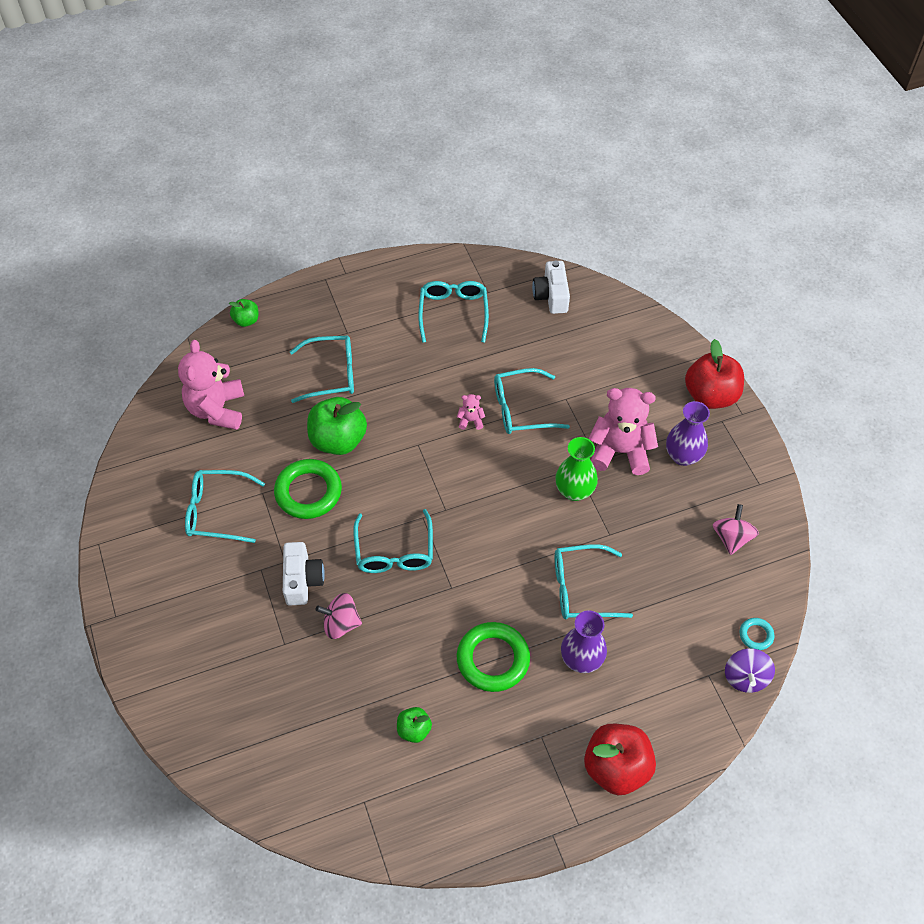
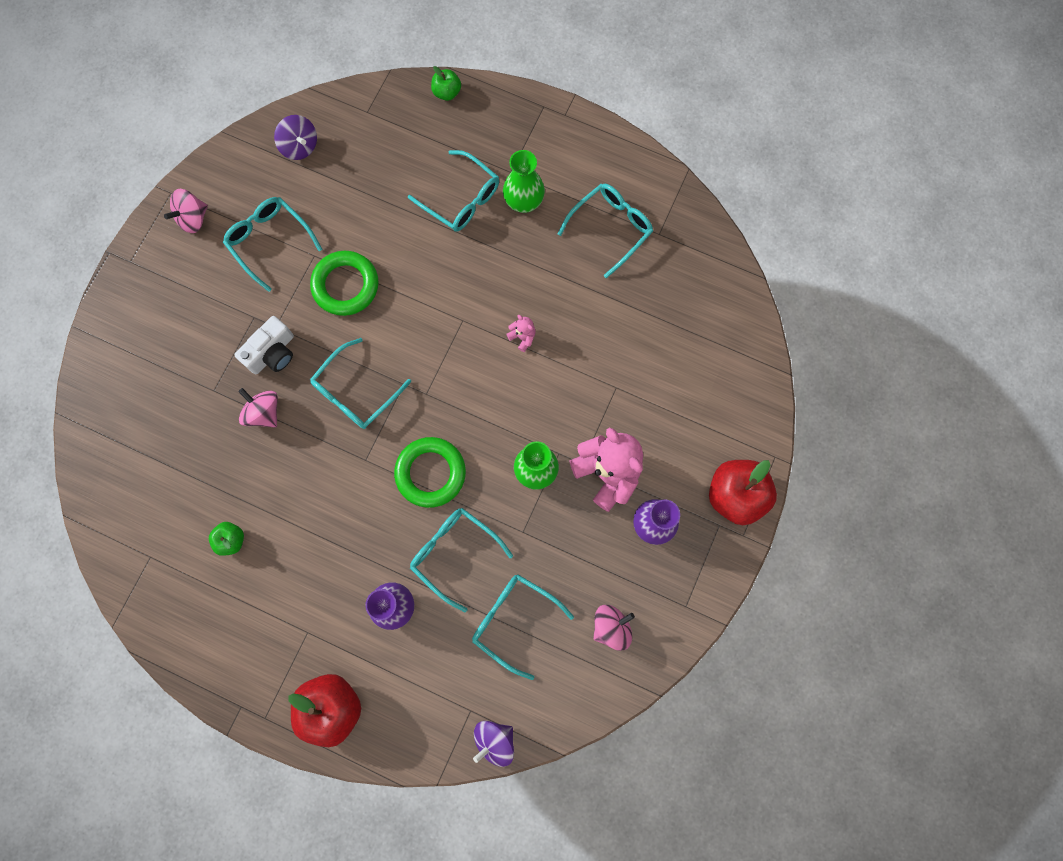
camera: 45 degrees right, 20 degrees up
(137, 545) = (193, 218): none -> pink spinning top
(171, 434) = (300, 146): none -> purple spinning top
(217, 409) = (350, 154): pink teddy bear -> none
(338, 440) = (409, 262): green apple -> none
(377, 342) = (523, 201): none -> green vase
(493, 659) = (335, 543): green ring -> green ring (430, 473)
(521, 409) = (571, 363): turquoise glasses -> turquoise glasses (514, 620)
(551, 296) = (707, 284): white camera -> none
(756, 635) = (539, 718): turquoise ring -> none

